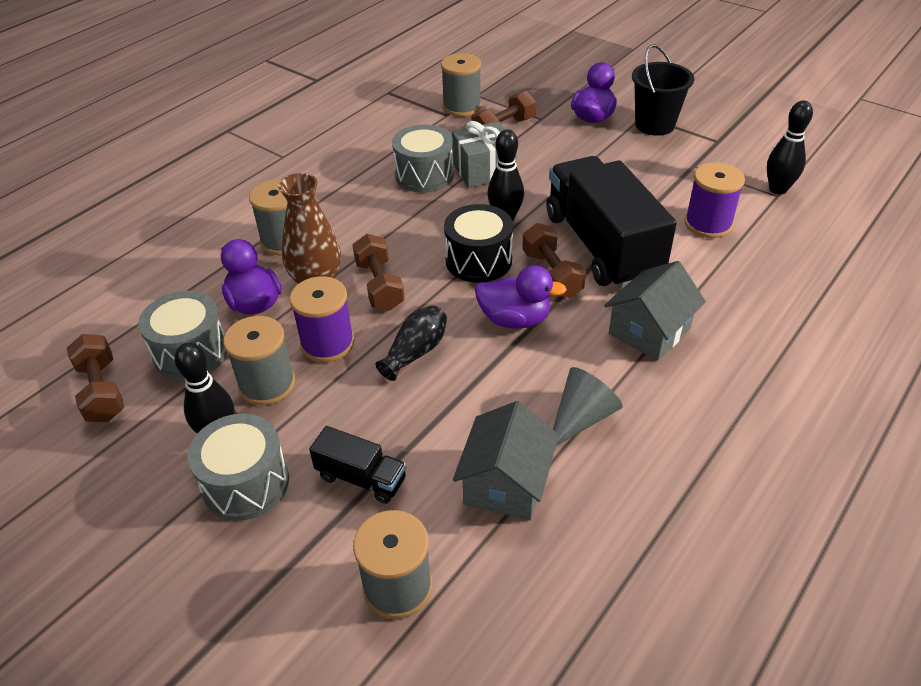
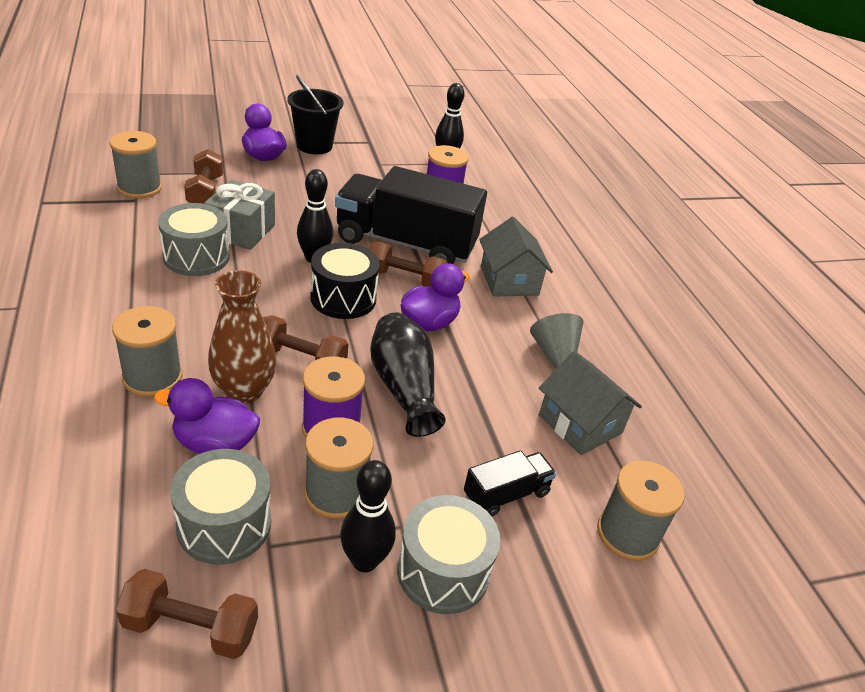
camera: 60 degrees left, 5 degrees down
(415, 352) = (404, 388): black vase -> black vase, size x1.52

